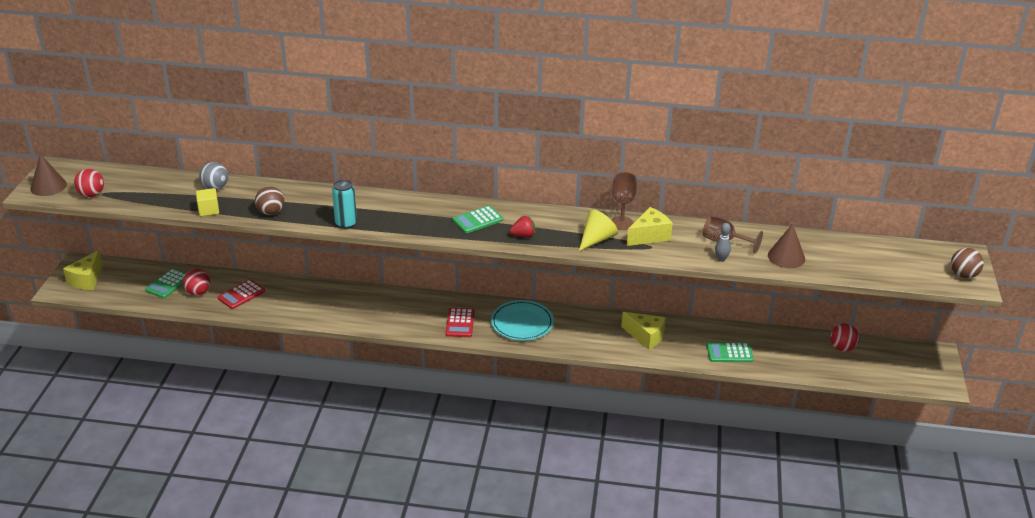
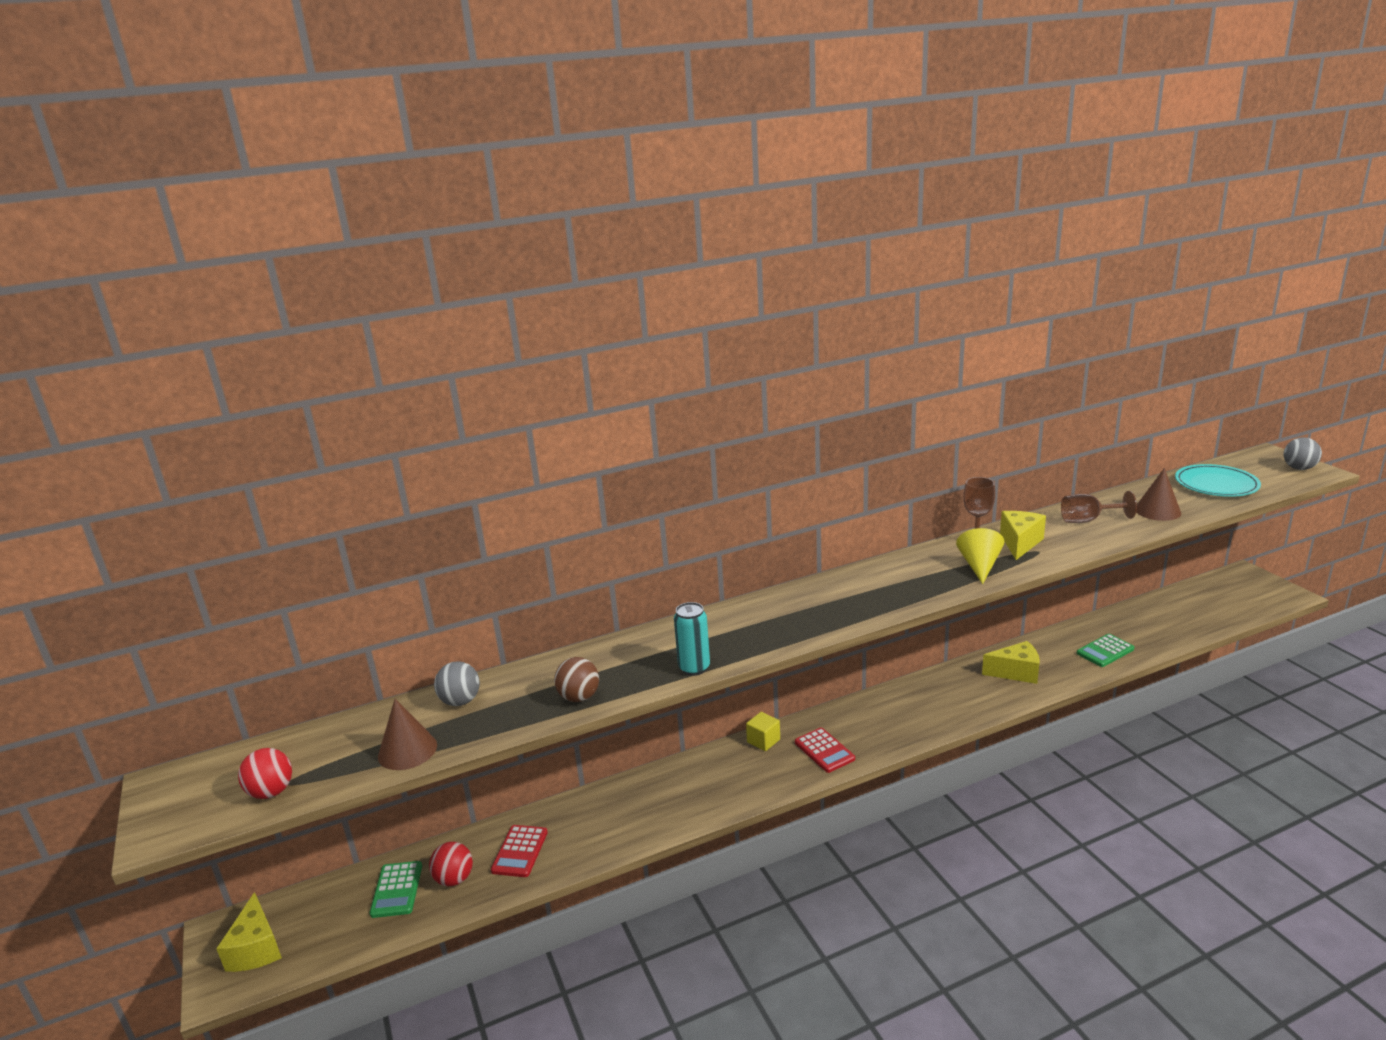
camera: 30 degrees left, 10 degrees down
(48, 186) = (179, 813): brown cone -> brown cone (407, 750)
(208, 210) = (487, 732): yellow cube -> yellow cube (763, 741)
(477, 220) = (836, 600): green calculator -> none
(522, 323) = (886, 718): turquoise plate -> turquoise plate (1216, 484)
(523, 235) = (906, 594): red strawberry -> none
(721, 259) = (1113, 535): grey bowling pin -> none
(842, 348) = (1178, 602): red ball -> none
(963, 275) = (1299, 468): brown ball -> grey ball

